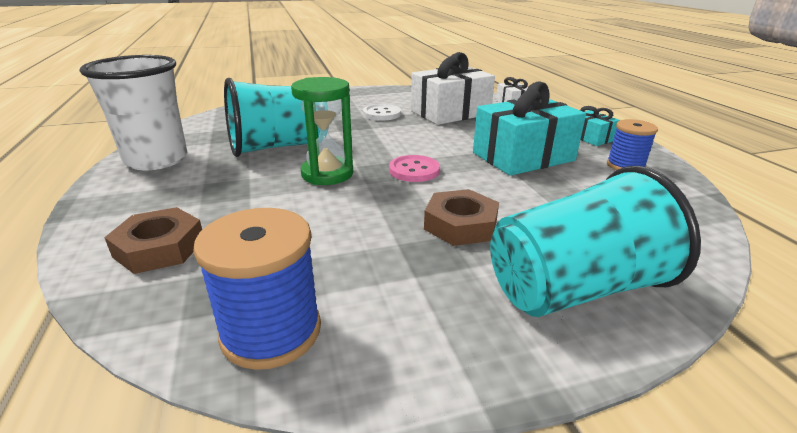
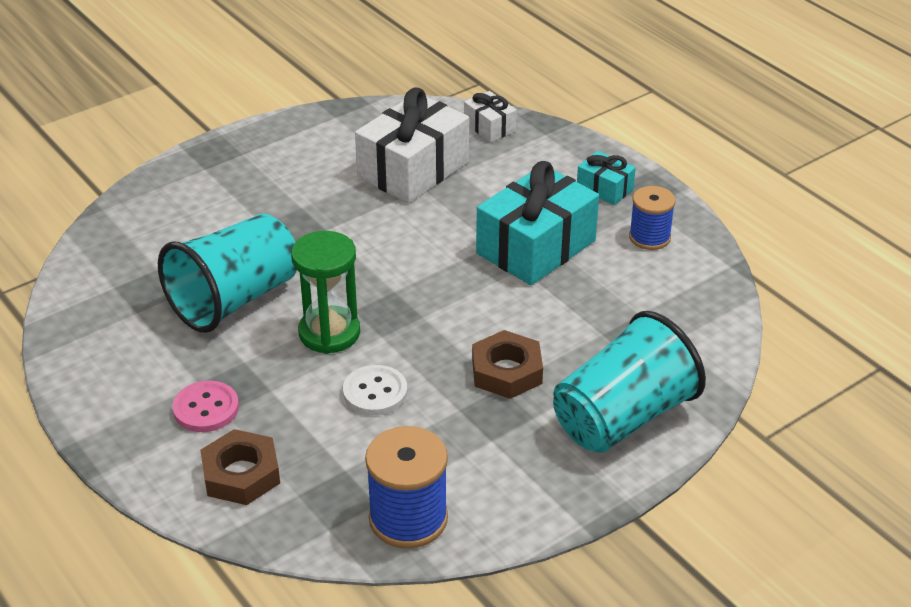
camera: 20 degrees left, 10 degrees up
(156, 160) = (102, 360): white cup -> none
(382, 114) = (321, 194): white button -> white button (375, 392)
(414, 170) = (424, 302): pink button -> pink button (206, 408)

